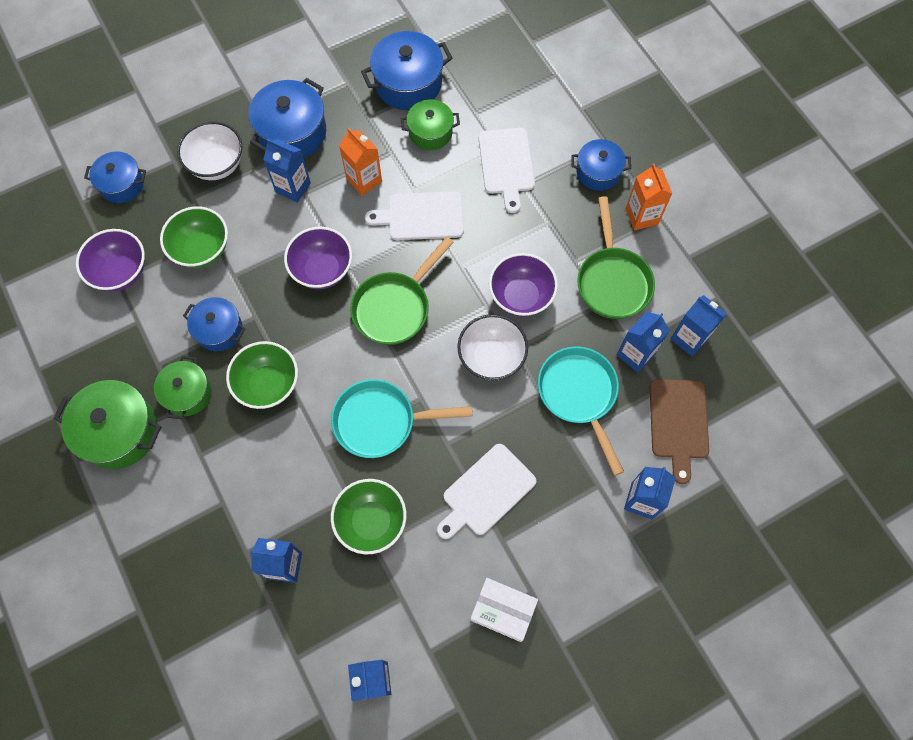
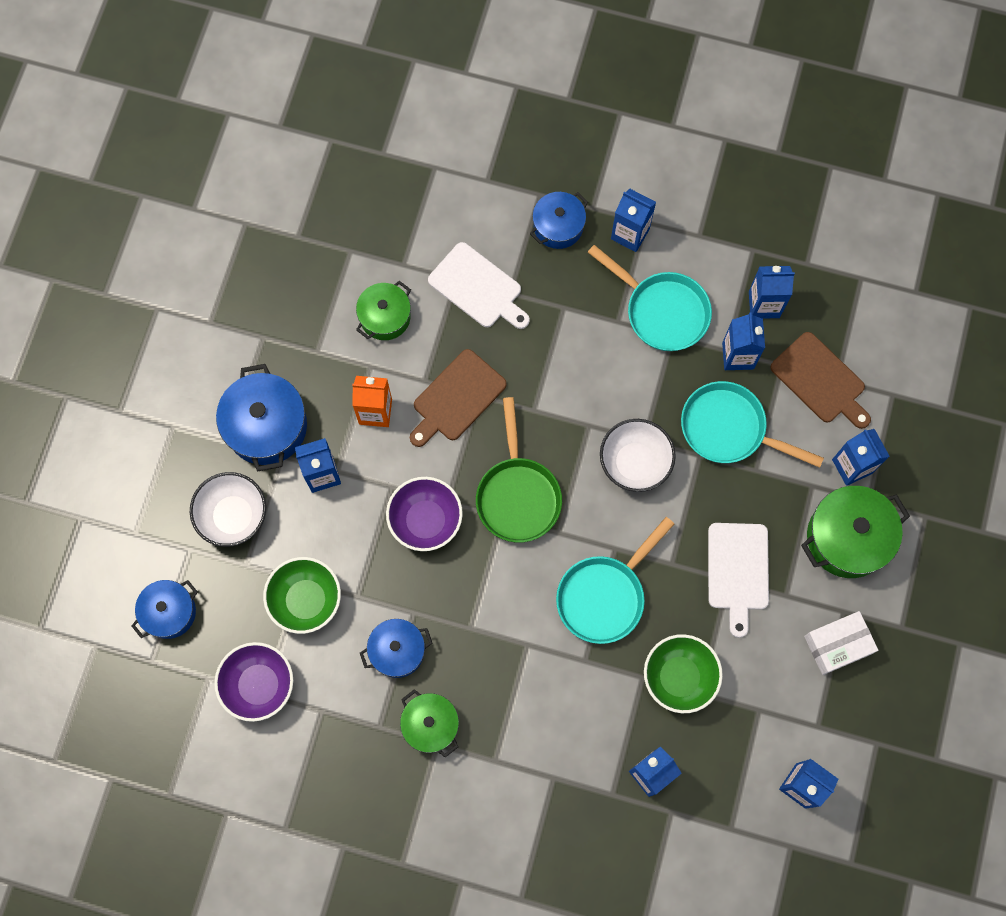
camera: 45 degrees left, 5 degrees up
(119, 431) = (411, 808): green pot -> green pot (847, 538)
(268, 384) = (486, 654): green bowl -> none
(408, 83) = (318, 289): blue pot -> none
(421, 216) = (456, 398): white cutting board -> brown cutting board
(521, 296) = (605, 391): purple bowl -> none
(612, 281) = (662, 311): green pan -> turquoise pan
(641, 216) = (630, 234): orange carton -> blue carton

